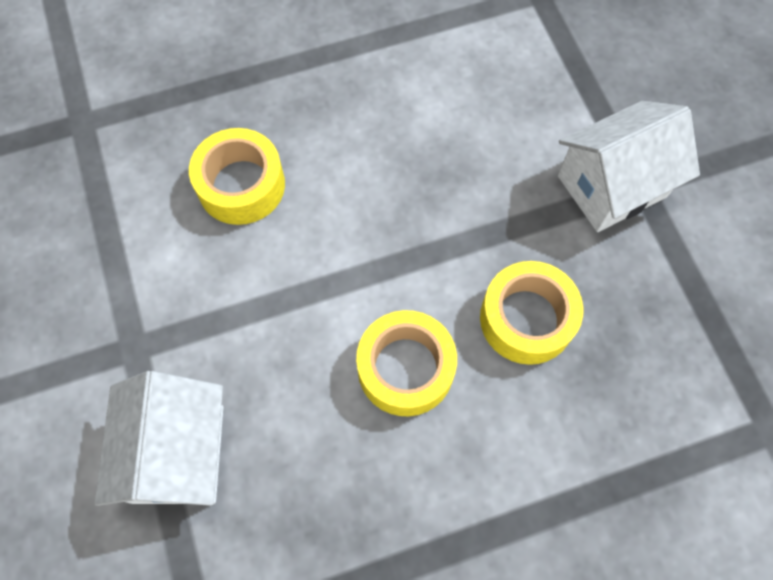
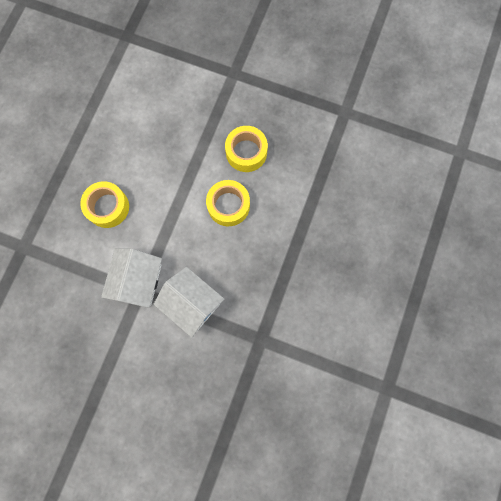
camera: 50 degrees left, 10 degrees up
(612, 186) = (225, 82): white house -> white house (139, 281)

